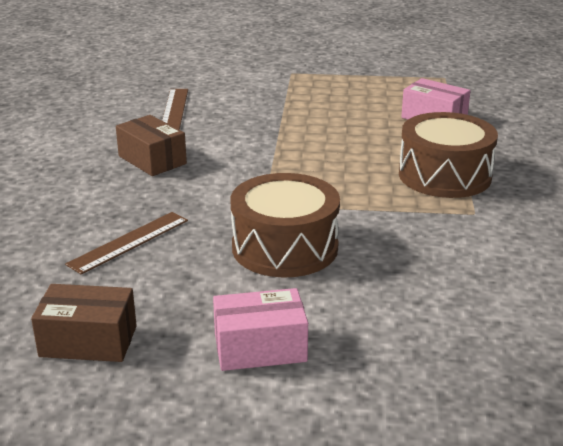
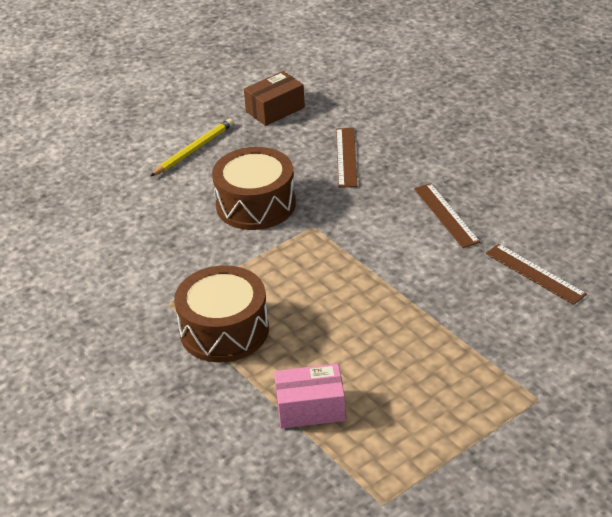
camera: 140 degrees right, 10 degrees up
(152, 160) = (446, 215): brown box -> brown ruler
(260, 348) = (193, 150): pink box -> yellow pencil

